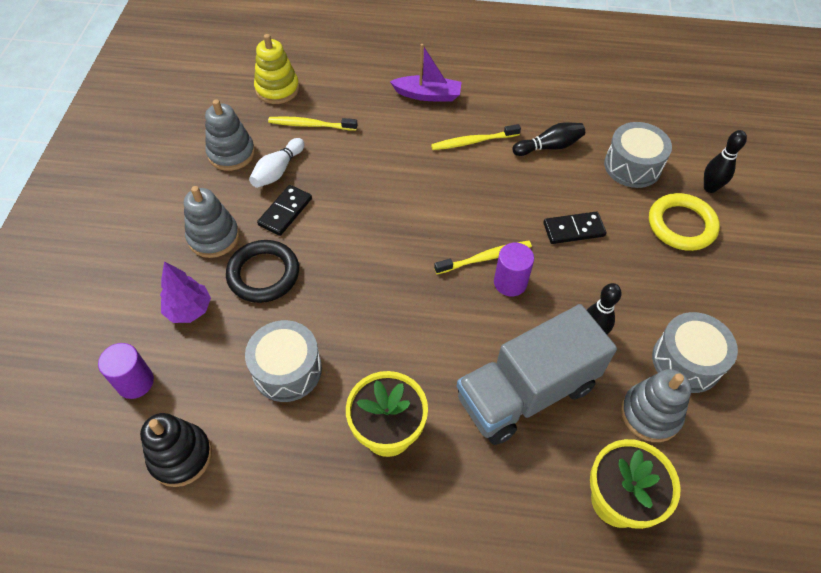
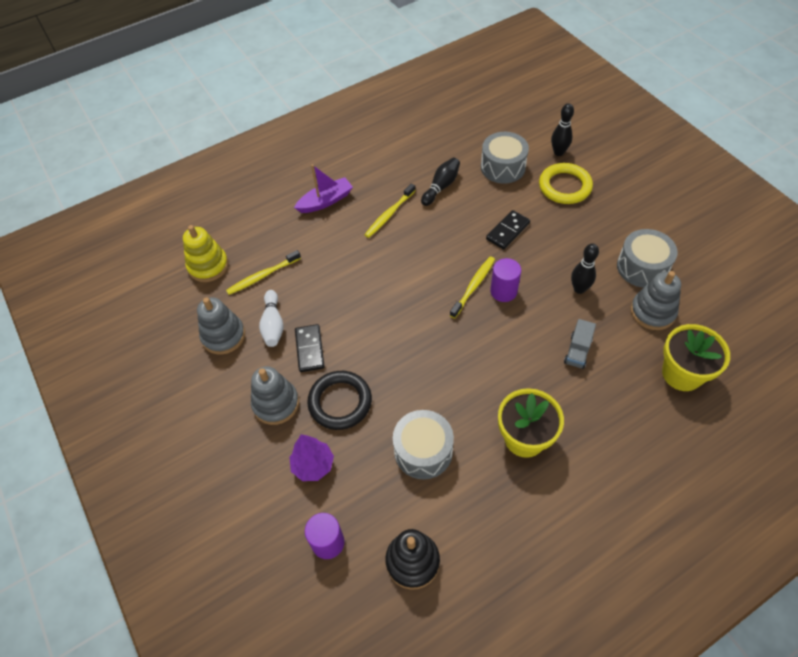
camera: 35 degrees left, 0 degrees up
(526, 392) = (577, 351): grey truck -> grey truck, size x0.41

